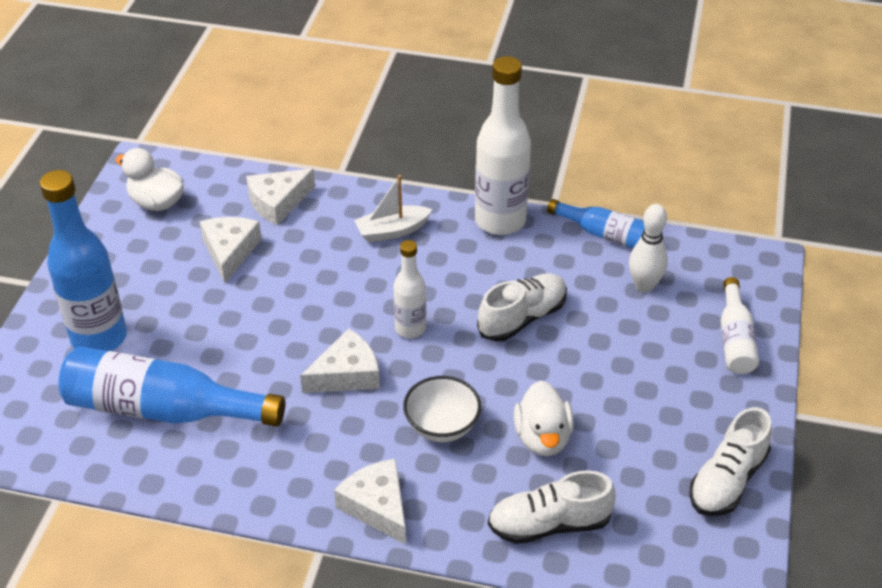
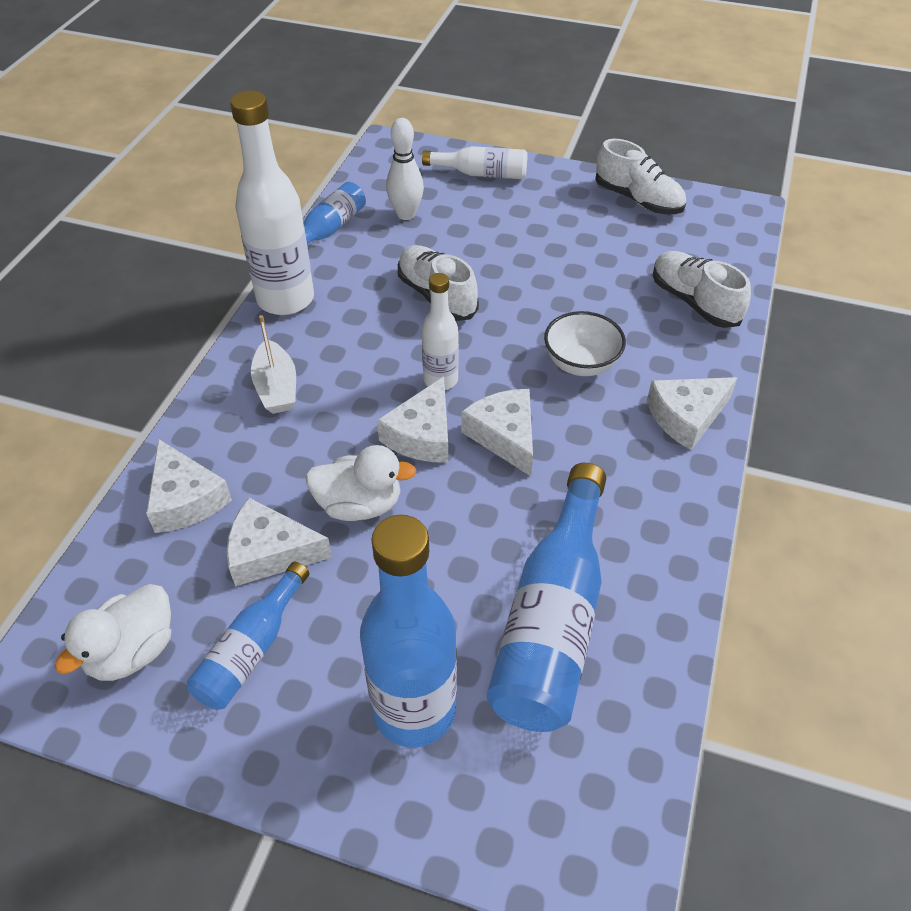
camera: 85 degrees left, 5 degrees up
(152, 254) = (251, 649): none -> blue bottle
(345, 322) = (422, 435): none -> white cheese
(542, 438) = (594, 297): white duck -> white duck (359, 505)
(549, 524) = (694, 302): white shoe -> white shoe turned 150 degrees clockwise

